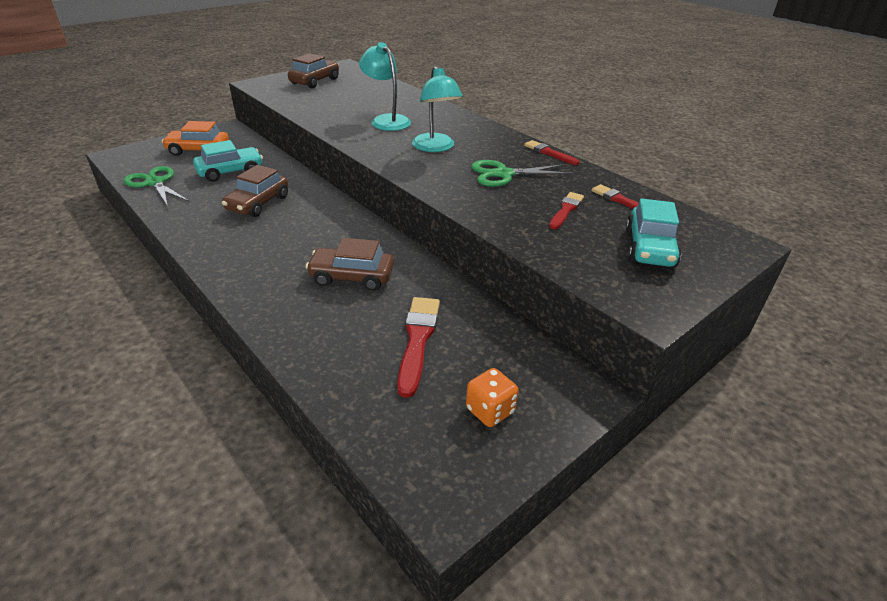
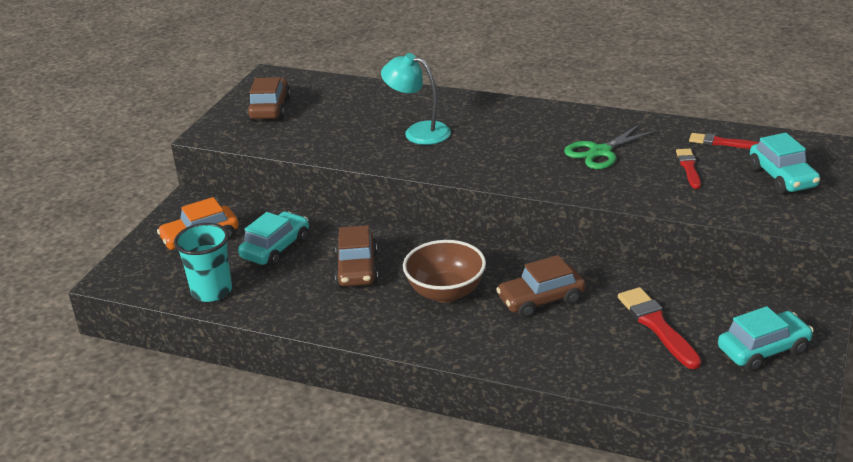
camera: 25 degrees left, 5 degrees down
(154, 183) = (212, 291): green scissors -> turquoise cup
(292, 242) = (445, 292): none -> brown bowl
(435, 147) = (507, 146): turquoise lamp -> none
(490, 410) = (763, 350): orange dice -> turquoise car
(549, 153) = (612, 115): red brush -> none

